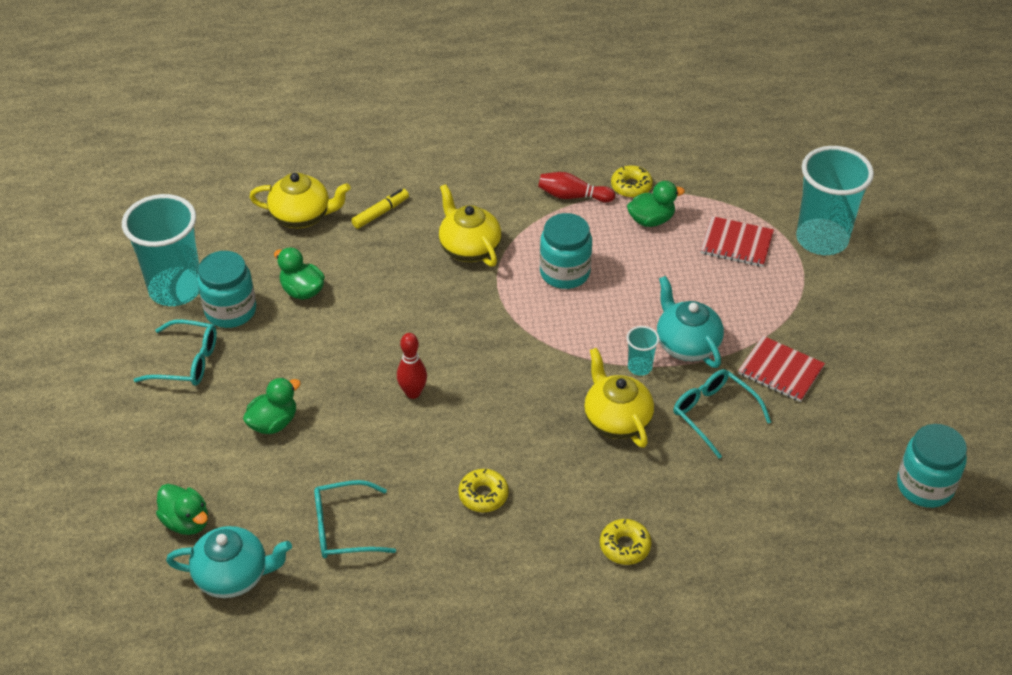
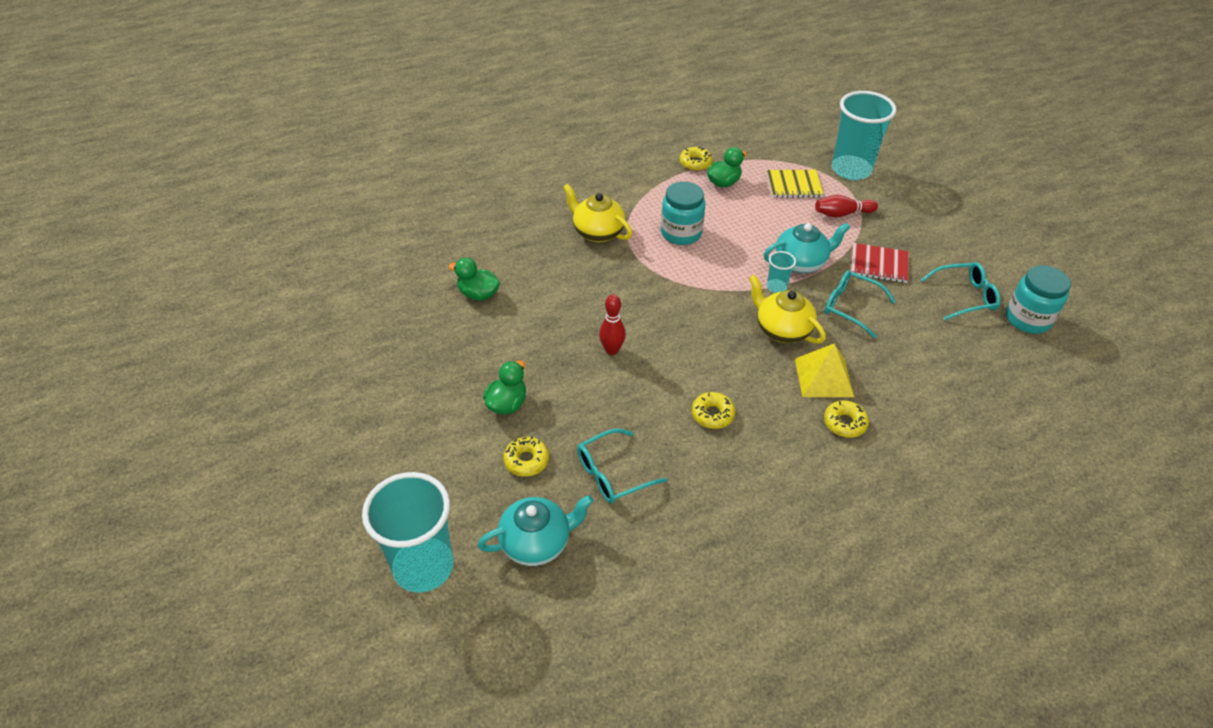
camera: 20 degrees left, 0 degrees up
(176, 289) = (367, 318): turquoise cup -> turquoise cup (423, 567)
(186, 362) = (405, 374): turquoise glasses -> turquoise glasses (964, 296)
(186, 521) = (471, 508): green duck -> none
(230, 311) = (424, 324): turquoise jar -> none
(264, 489) = (526, 460): none -> yellow donut
(302, 216) = (449, 238): yellow teapot -> none
(380, 213) = (513, 222): yellow marker -> none
(572, 196) = (656, 179): red bowling pin -> red bowling pin (842, 214)
(632, 488) = (824, 377): none -> yellow pyramid
(686, 344) = (801, 262): turquoise teapot -> turquoise teapot turned 120 degrees clockwise
(736, 243) = (794, 185): red notebook -> yellow notebook

